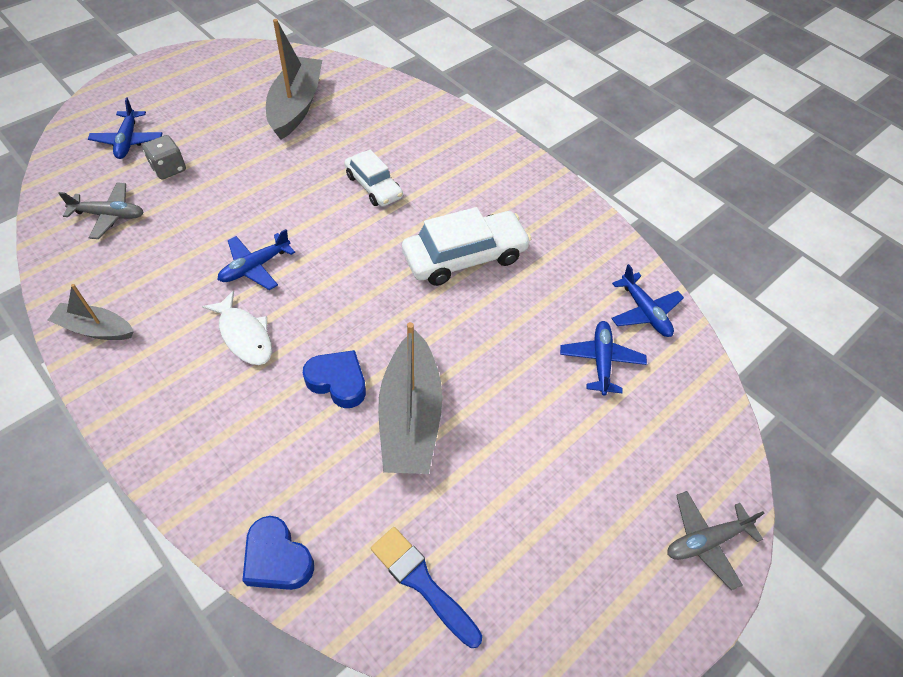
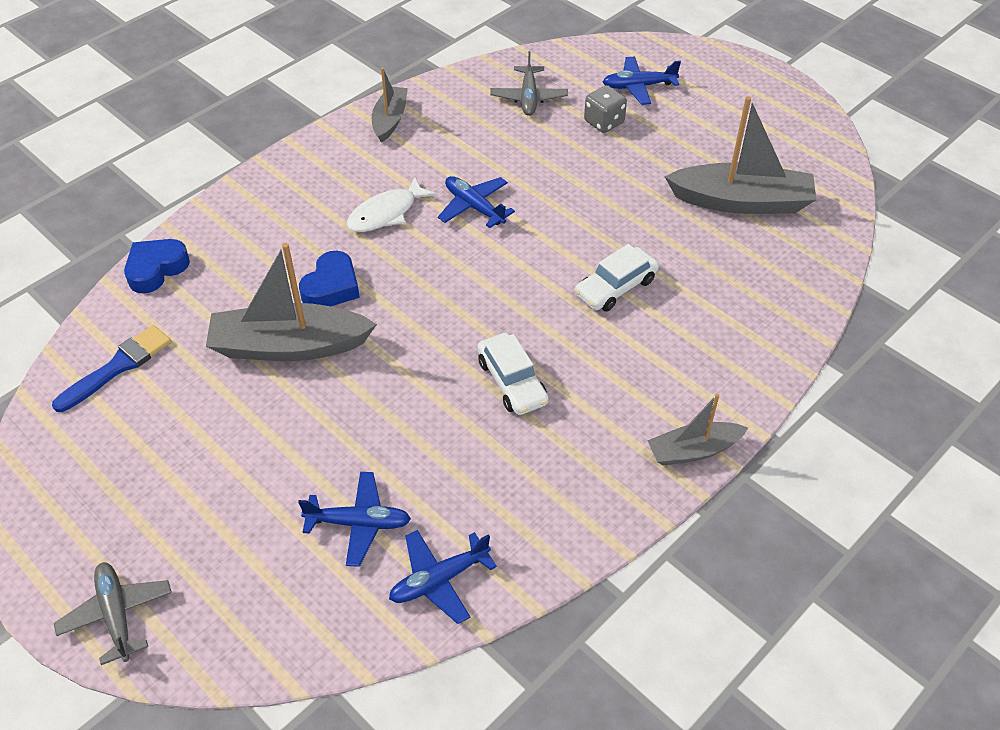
camera: 90 degrees right, 5 degrees down
(465, 257) = (512, 382): white car -> white car, size x0.63
(530, 168) = (693, 450): none -> grey boat

